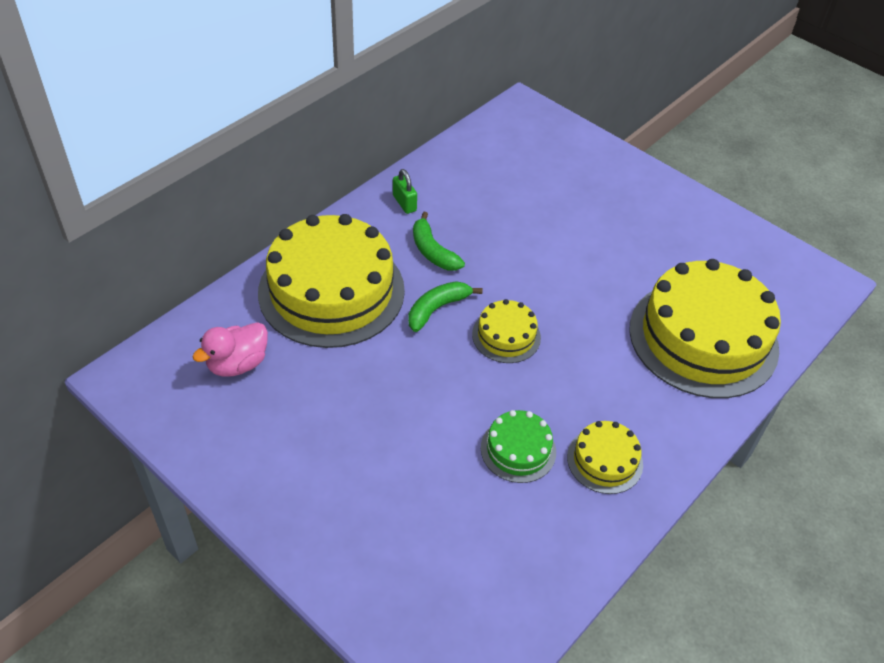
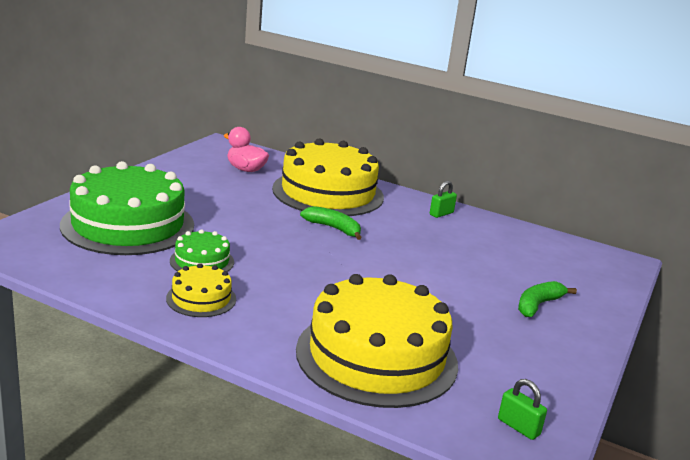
camera: 75 degrees right, 25 degrees down
(413, 521) = (128, 225): none -> green cake
(433, 251) = (396, 225): green banana -> green banana (538, 305)
(506, 336) = (320, 255): yellow cake -> none
(792, 276) = (518, 427): none -> green padlock

